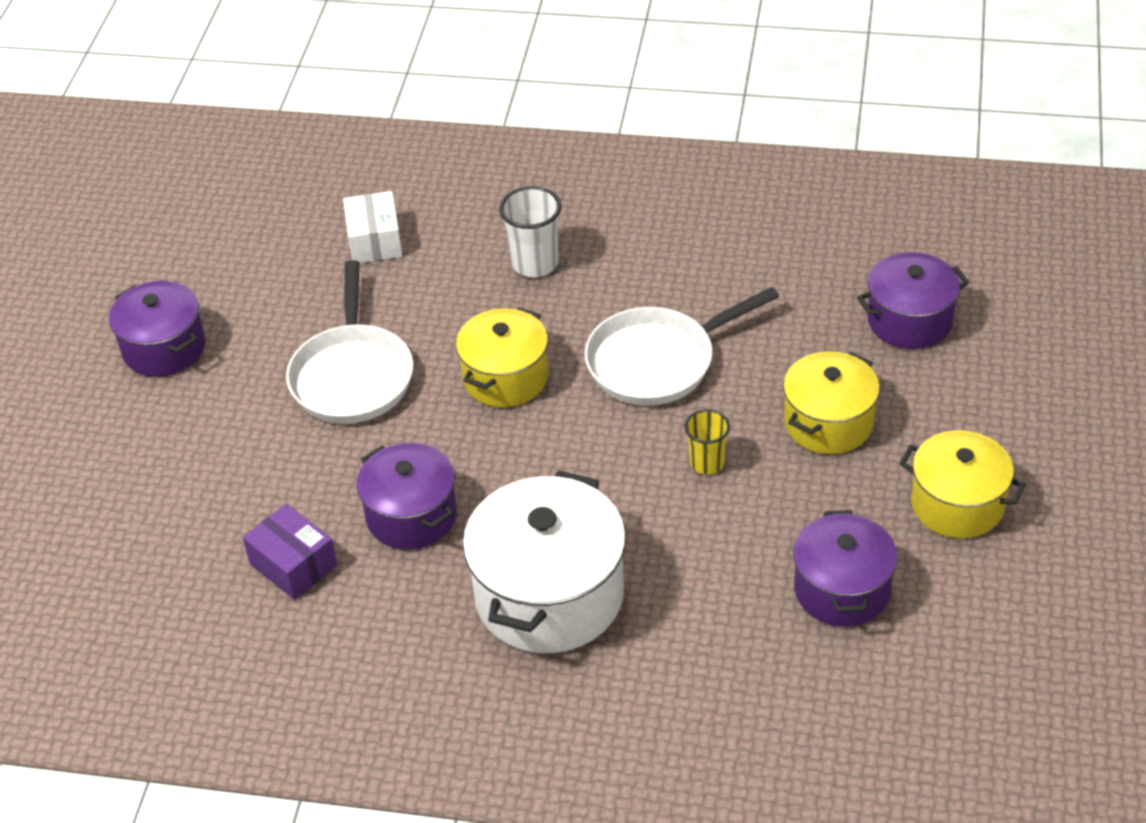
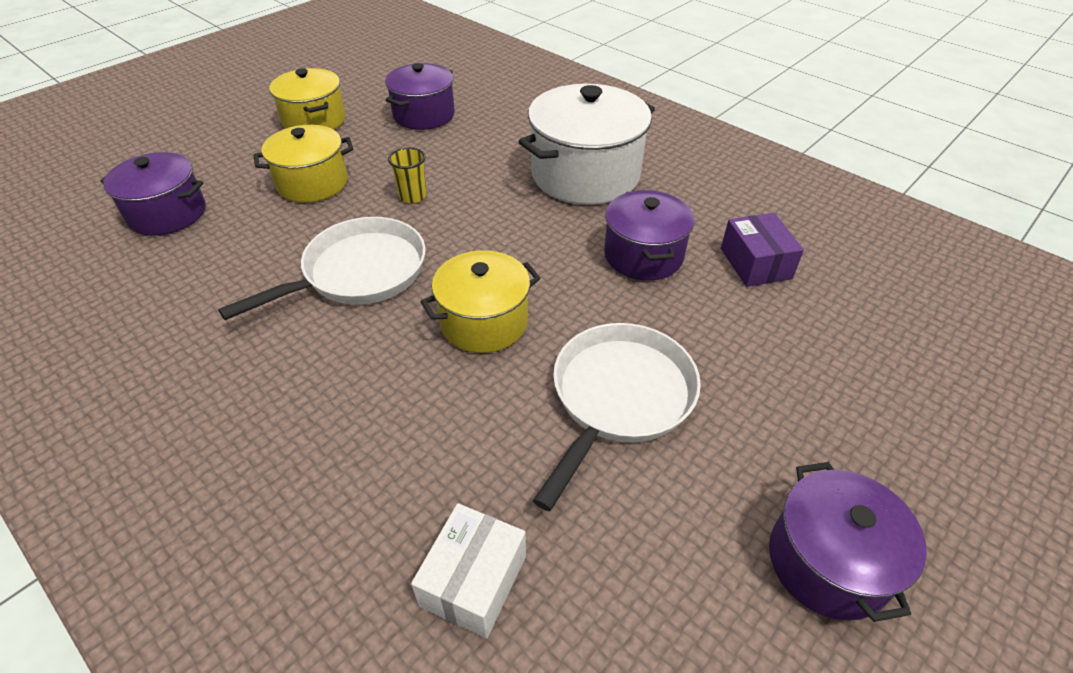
camera: 150 degrees left, 0 degrees up
(535, 263) = (341, 427): white cup -> none
(658, 361) = (358, 273): white pan -> white pan turned 45 degrees counterclockwise

